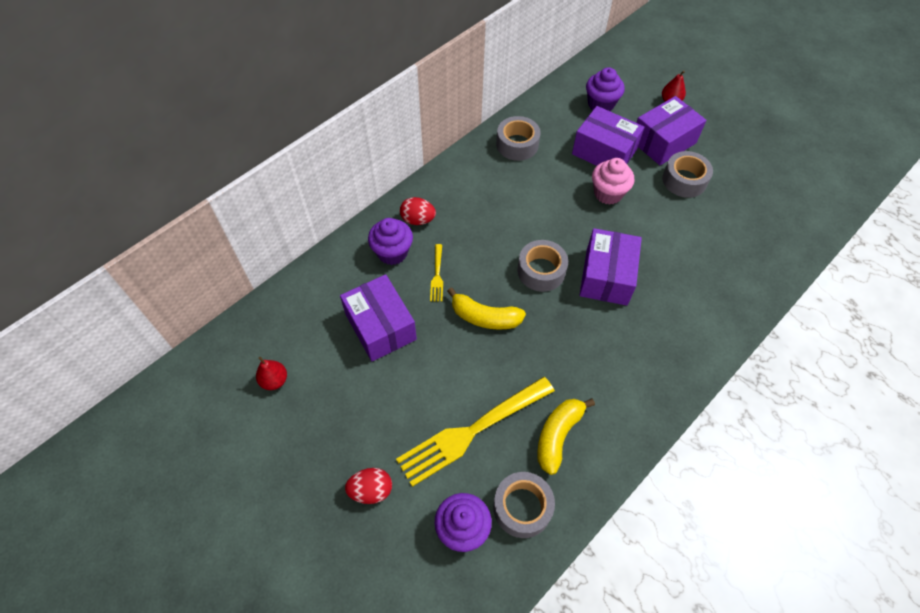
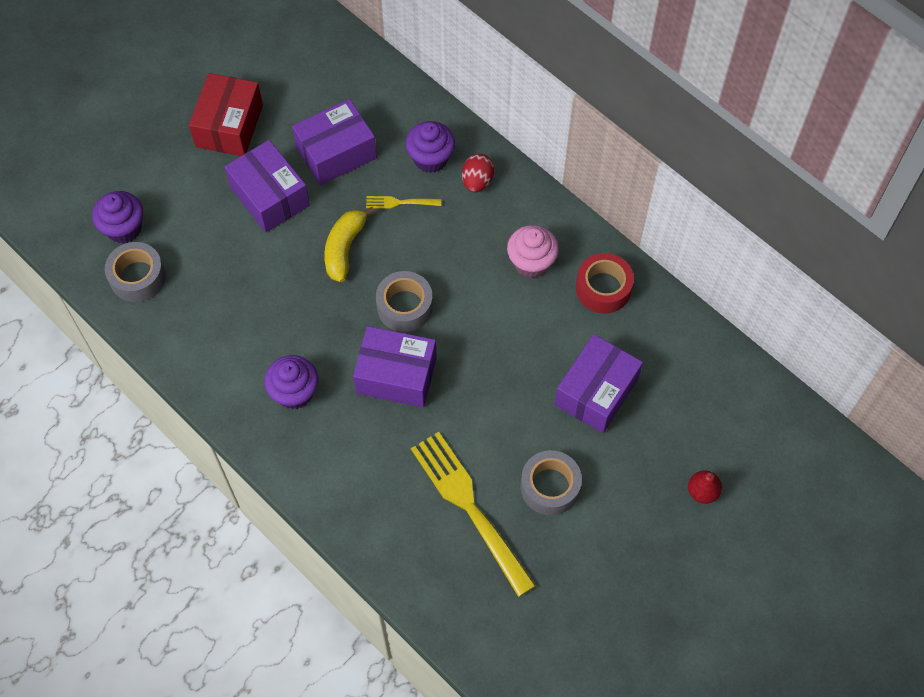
camera: 90 degrees right, 5 degrees up
(274, 380) = (279, 70): red pear -> none
(339, 426) = (229, 126): none -> red box
(371, 490) = (165, 155): red egg -> none
(472, 430) = (216, 236): yellow fork -> yellow fork (470, 508)
(517, 144) = (603, 288): grey tape -> red tape
(558, 436) = (205, 311): yellow banana -> none
(601, 104) = (687, 396): purple cupcake -> purple cupcake (294, 392)
(608, 193) = (523, 389): pink cupcake -> pink cupcake (531, 262)
(663, 142) = (619, 470): purple box -> purple box (270, 196)

